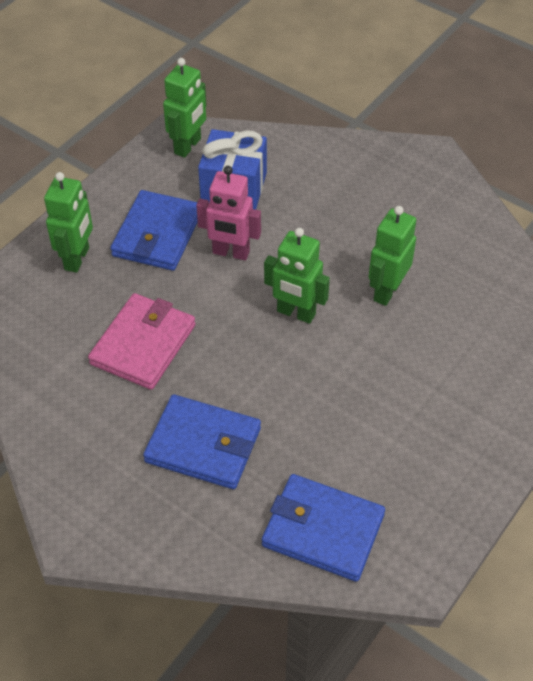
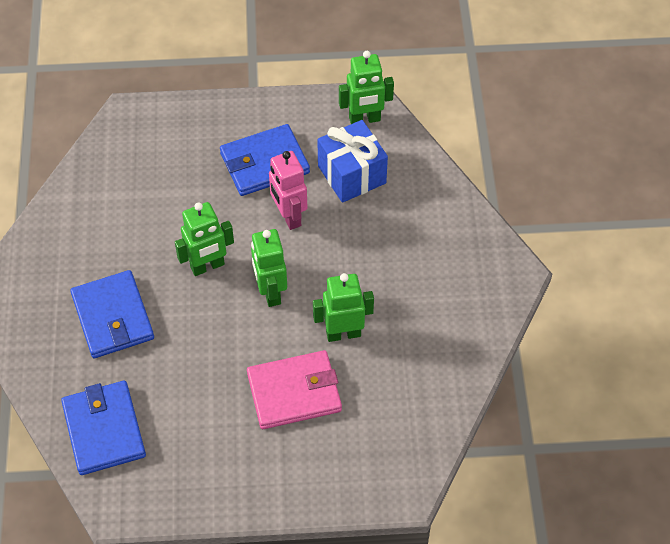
camera: 50 degrees right, 5 degrees up
(77, 259) = (200, 136): green robot -> green robot (207, 266)
(143, 344) = (163, 225): pink wallet -> pink wallet (294, 392)

